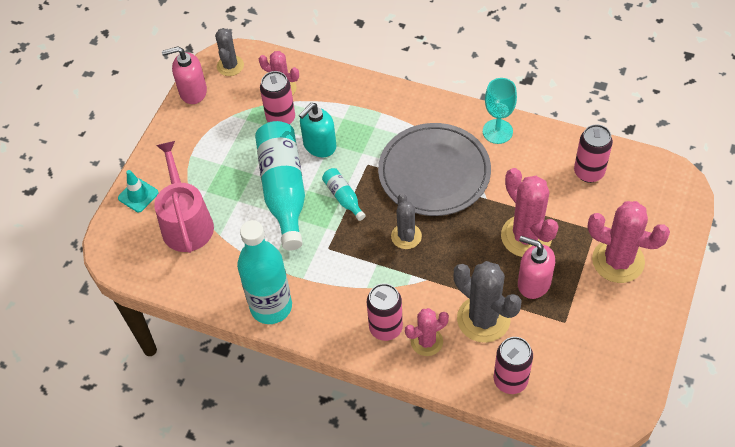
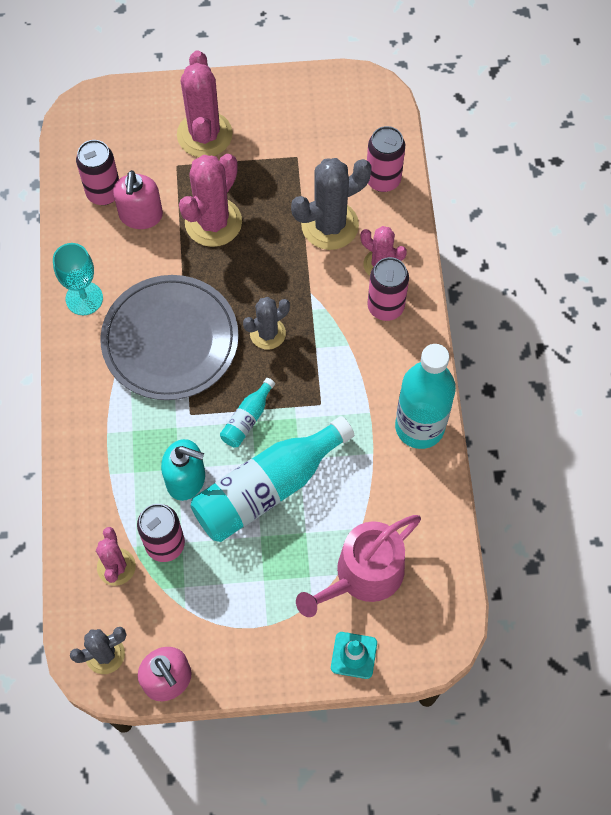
camera: 120 degrees left, 10 degrees up
(483, 319) = (330, 225): grey cactus -> grey cactus turned 45 degrees clockwise
(533, 283) = (266, 197): pink soap dispenser -> pink soap dispenser (141, 215)

